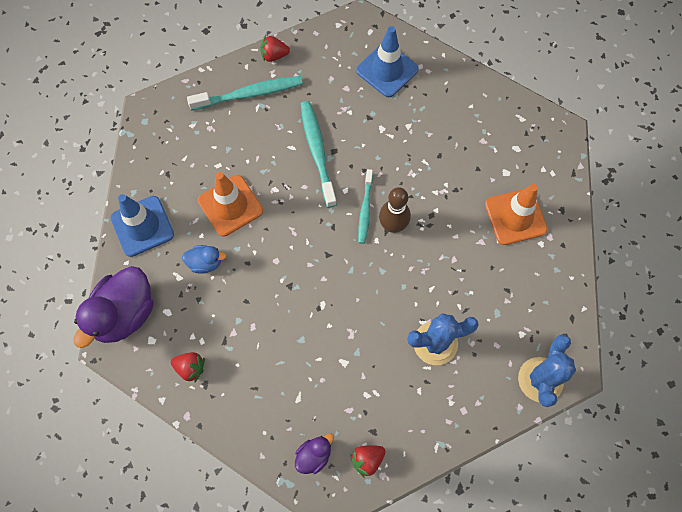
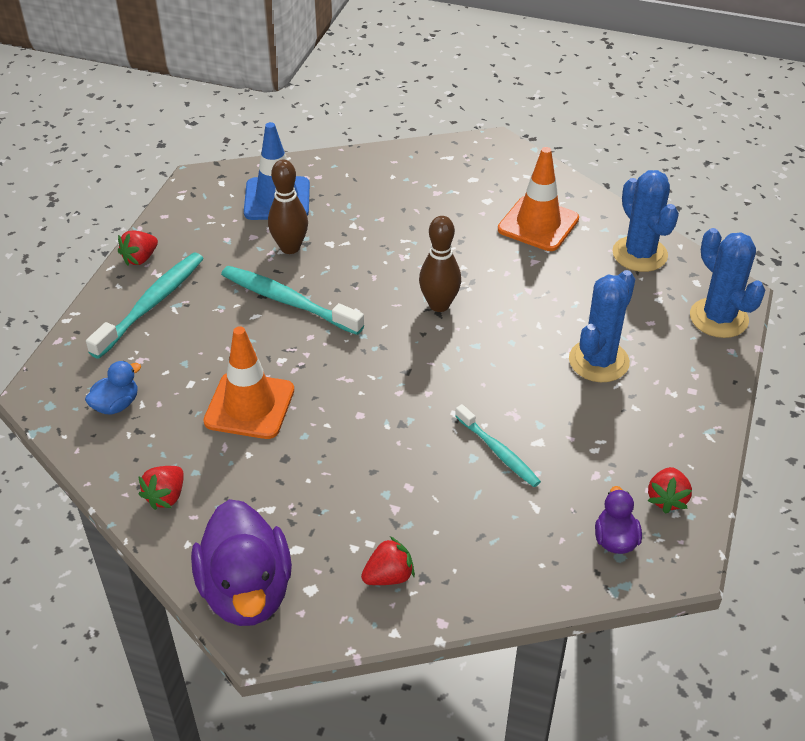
camera: 45 degrees left, 25 degrees down
(142, 226) = (166, 496): blue traffic cone -> red strawberry
(205, 263) = (284, 473): blue duck -> blue duck (116, 405)
(357, 113) = (290, 247): none -> brown bowling pin
(365, 210) = (396, 312): turquoise toothbrush -> turquoise toothbrush (498, 452)
(550, 292) = (639, 254): none -> blue cactus

